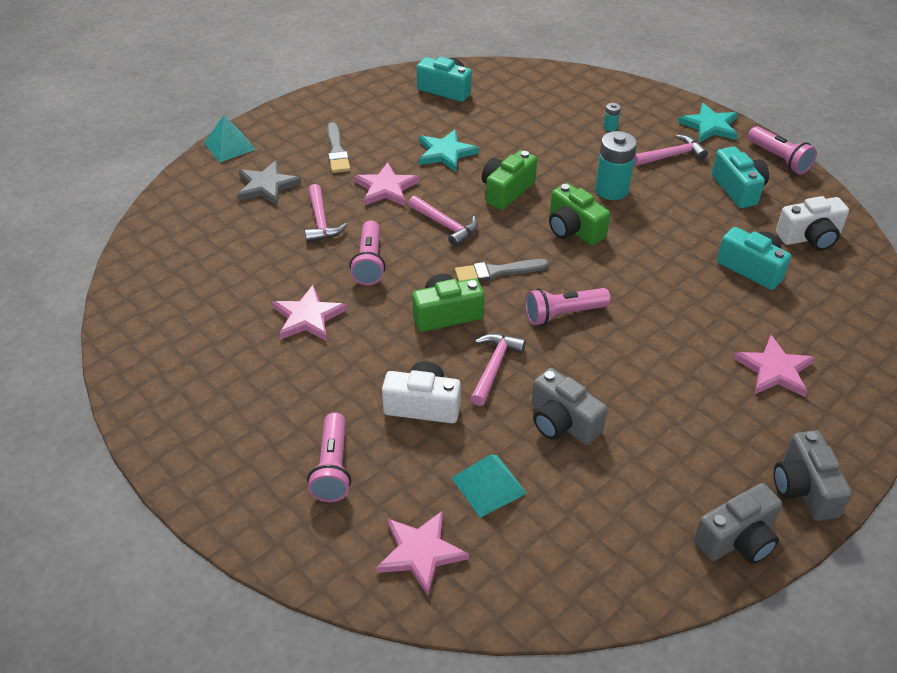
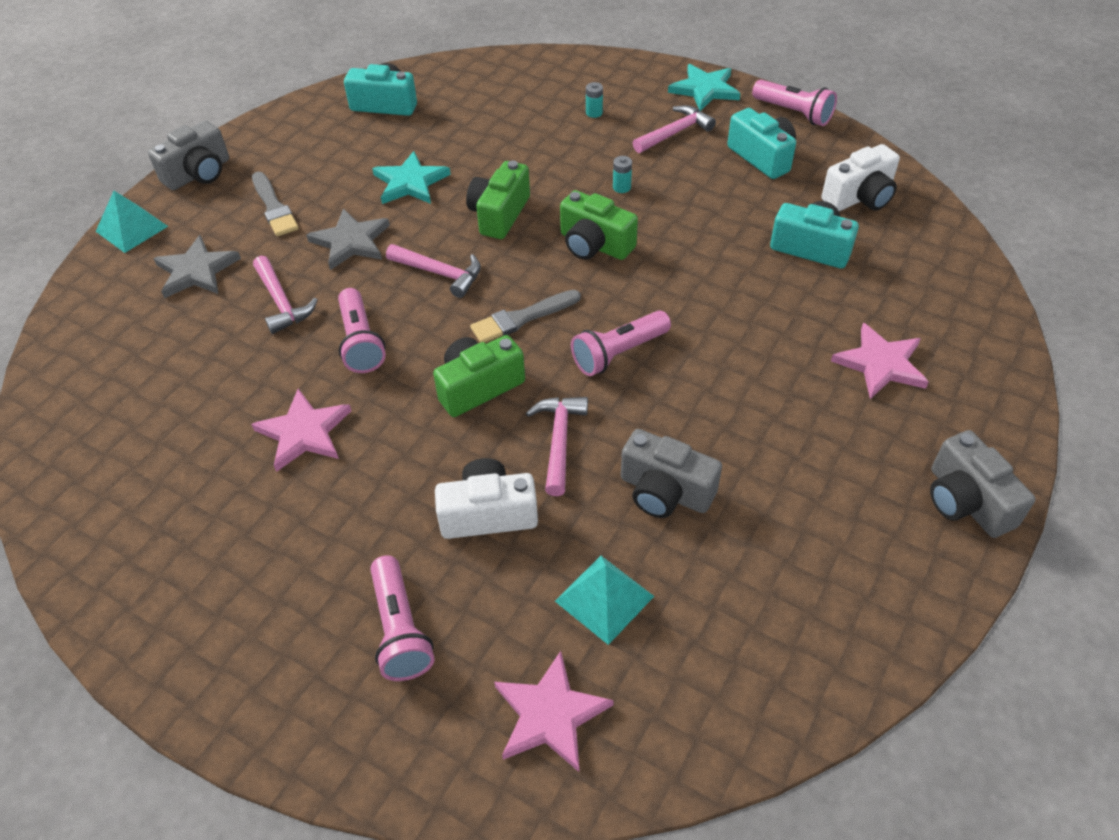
camera: 15 degrees left, 5 degrees up
(386, 188) = (351, 242): pink star -> grey star
(611, 190) = (621, 187): turquoise battery -> turquoise battery, size x0.45
(737, 539) = (917, 586): grey camera -> grey camera (199, 173)

